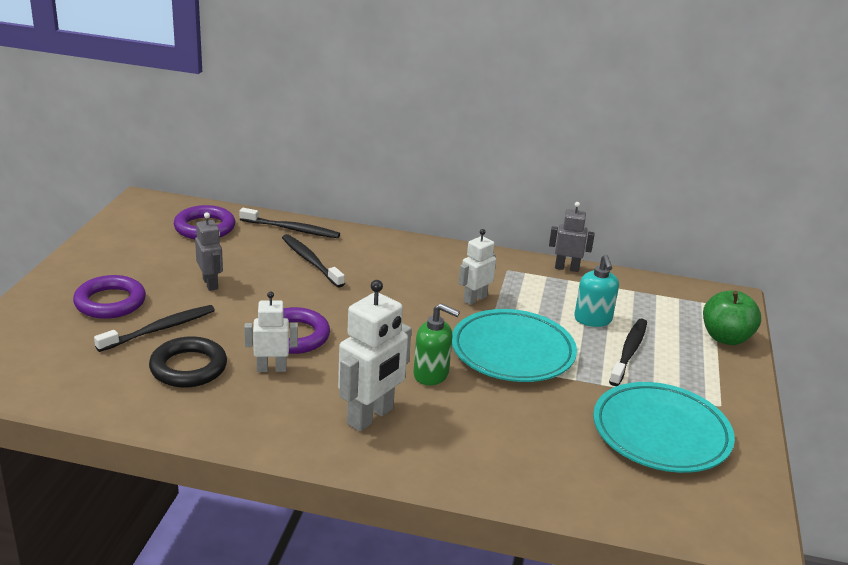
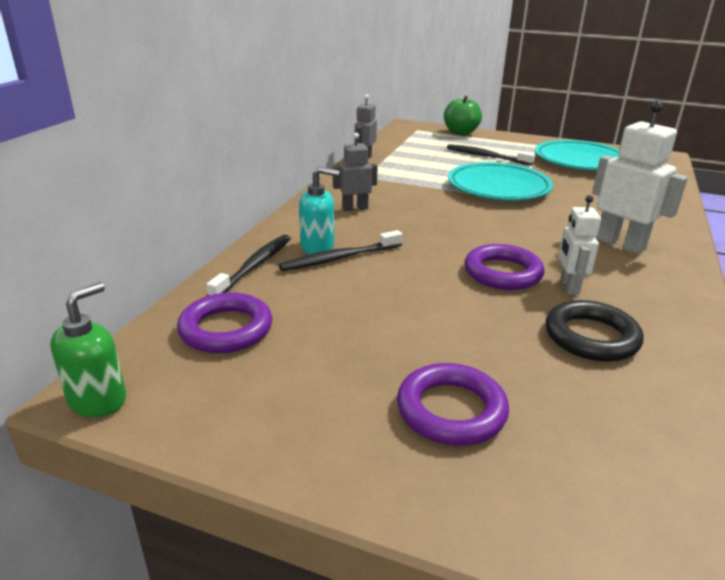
camera: 80 degrees left, 0 degrees up
(159, 329) = (514, 361): black toothbrush -> none
(210, 284) = (392, 323): grey robot -> grey robot (355, 208)
(431, 374) = (544, 217): green soap dispenser -> green soap dispenser (98, 400)
(474, 299) = (417, 192): white robot -> none
(593, 320) = (444, 160): turquoise soap dispenser -> turquoise soap dispenser (318, 246)

